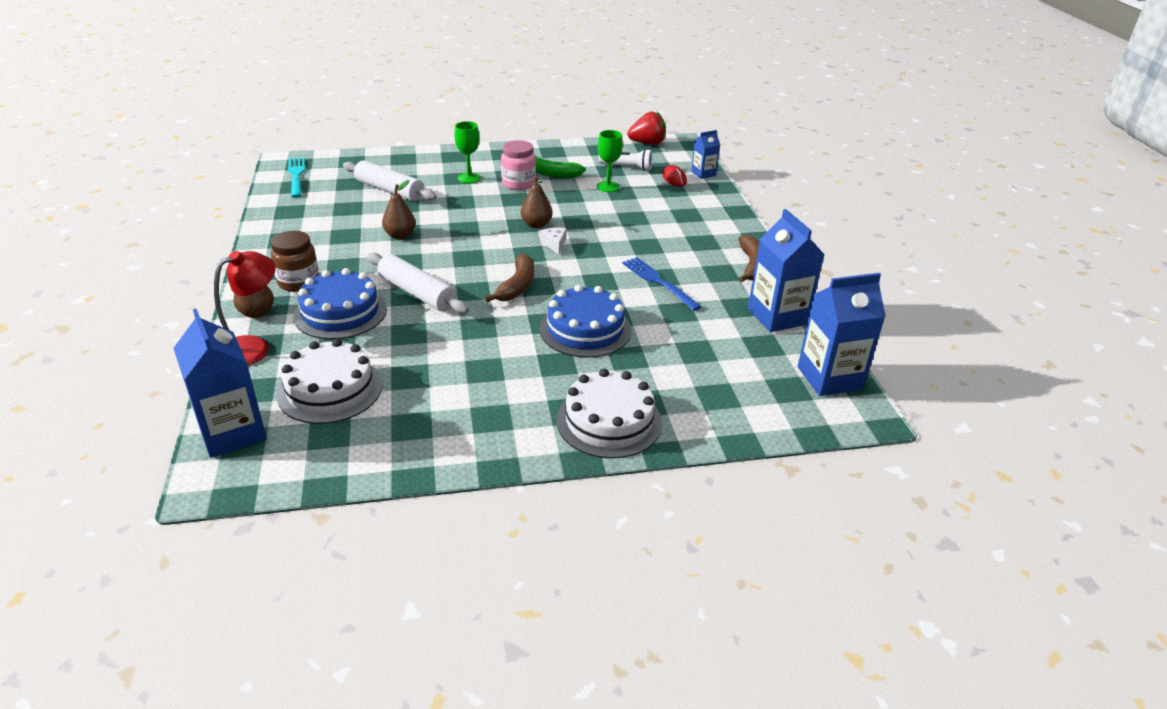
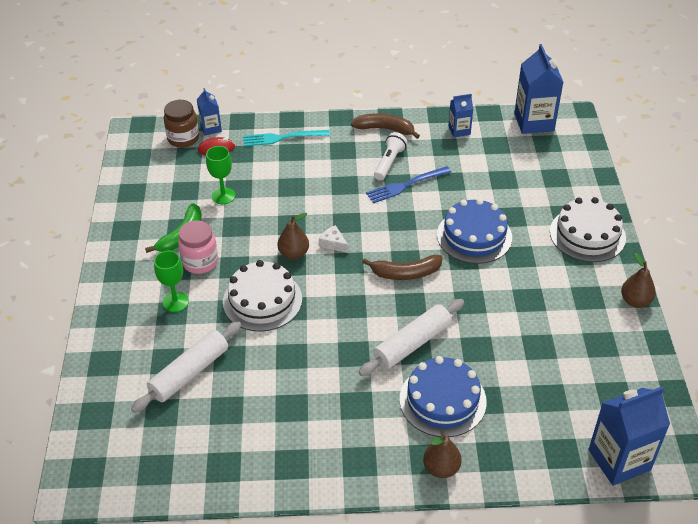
camera: 80 degrees left, 10 degrees up
(253, 347) = (499, 462): red lamp -> none
(296, 176) = (125, 470): turquoise fork -> turquoise fork (282, 138)
(299, 282) = (386, 439): brown jar -> brown jar (183, 138)
(330, 389) = (559, 398): white cake -> white cake (262, 300)
(400, 235) = (299, 359): brown pear -> brown pear (635, 301)
(517, 286) = (405, 273): brown banana -> brown banana turned 150 degrees clockwise
(554, 244) = (333, 243): white cheese -> white cheese turned 45 degrees clockwise
(627, 167) = (182, 177): white flashlight -> white flashlight (389, 162)
(647, 143) = (128, 155): red strawberry -> none
(777, 316) = (459, 130): blue carton -> blue carton, size x0.54

